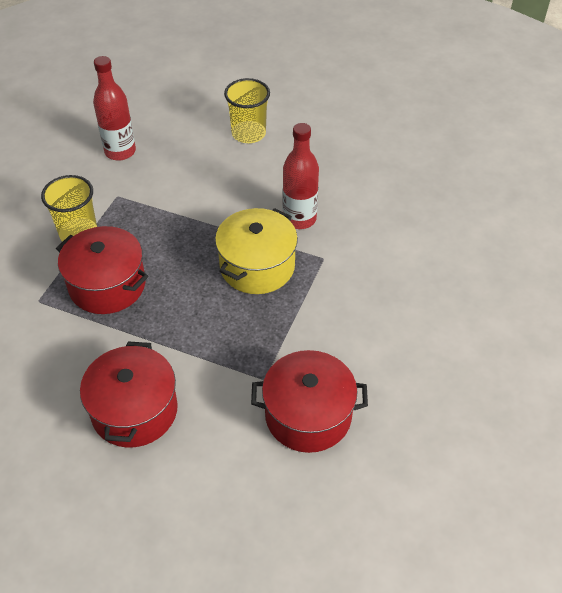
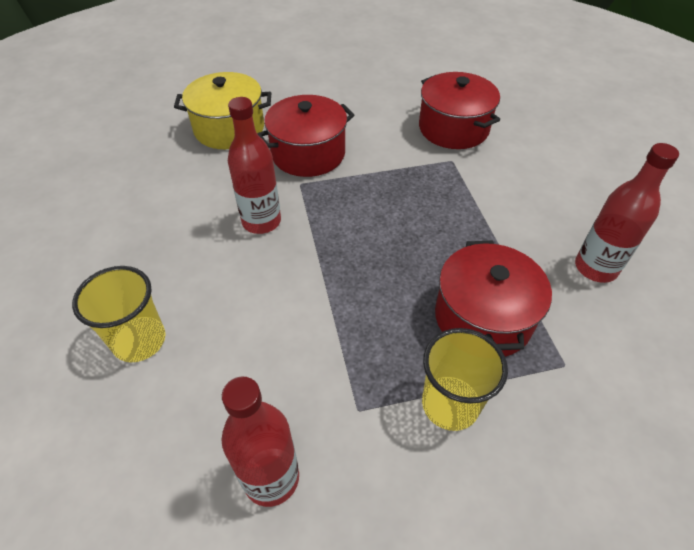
camera: 125 degrees left, 0 degrees up
(70, 382) = (595, 268): none -> red bottle
(134, 410) = (561, 212): red pot -> red pot (308, 154)
(257, 266) = (348, 220): yellow pot -> yellow pot (229, 128)

